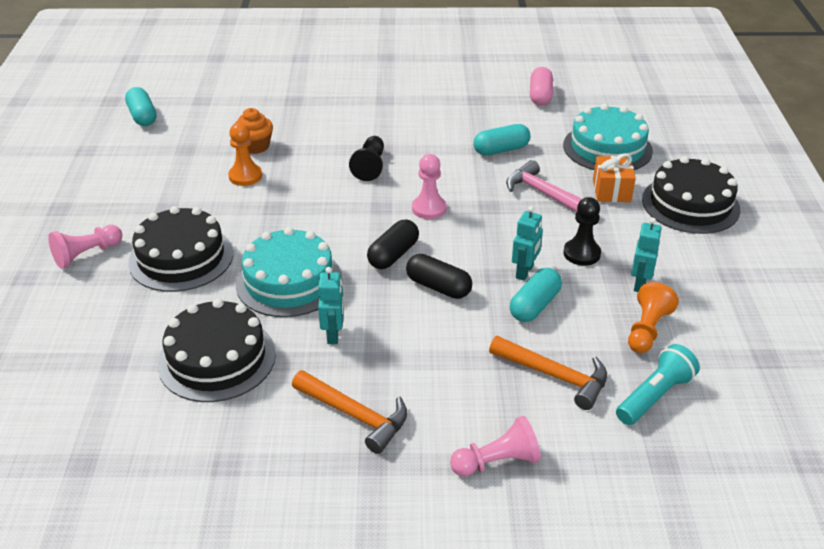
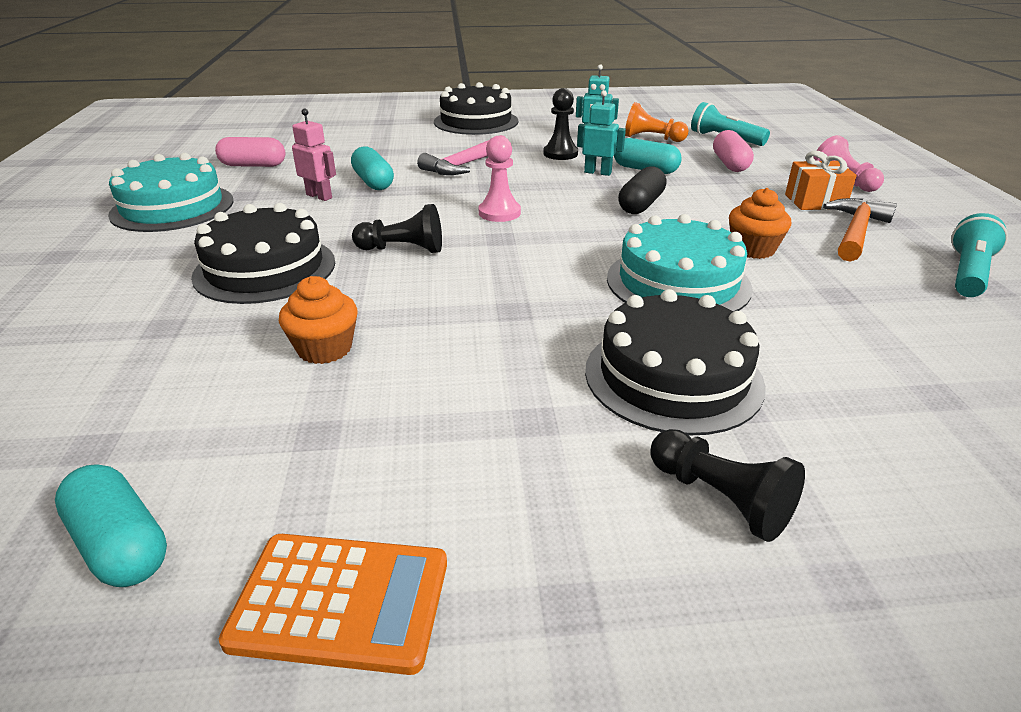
camera: 95 degrees left, 5 degrees down
(86, 255) = (720, 499): pink pawn -> black pawn
(90, 161) = (341, 601): none -> orange calculator
(142, 116) = (120, 544): turquoise capsule -> turquoise capsule turned 75 degrees clockwise
(217, 358) = (855, 314): black cake -> black cake (265, 269)
(245, 176) = (425, 346): orange pawn -> none
(255, 460) = (968, 273): none -> turquoise flashlight
(333, 334) = (753, 249): turquoise robot -> orange cupcake
(393, 255) = (596, 227): black capsule -> none
(471, 129) = (319, 196): none -> pink robot
(554, 376) = (730, 164): orange hammer -> pink capsule
(607, 148) = (378, 142): turquoise cake -> turquoise cake (172, 207)
(611, 191) = (456, 143): orange gift -> orange gift (815, 202)

